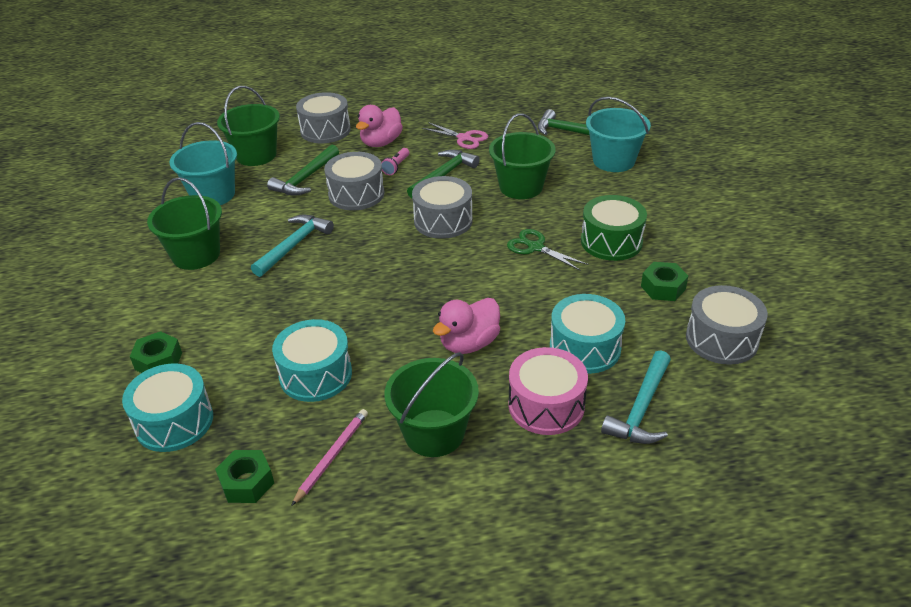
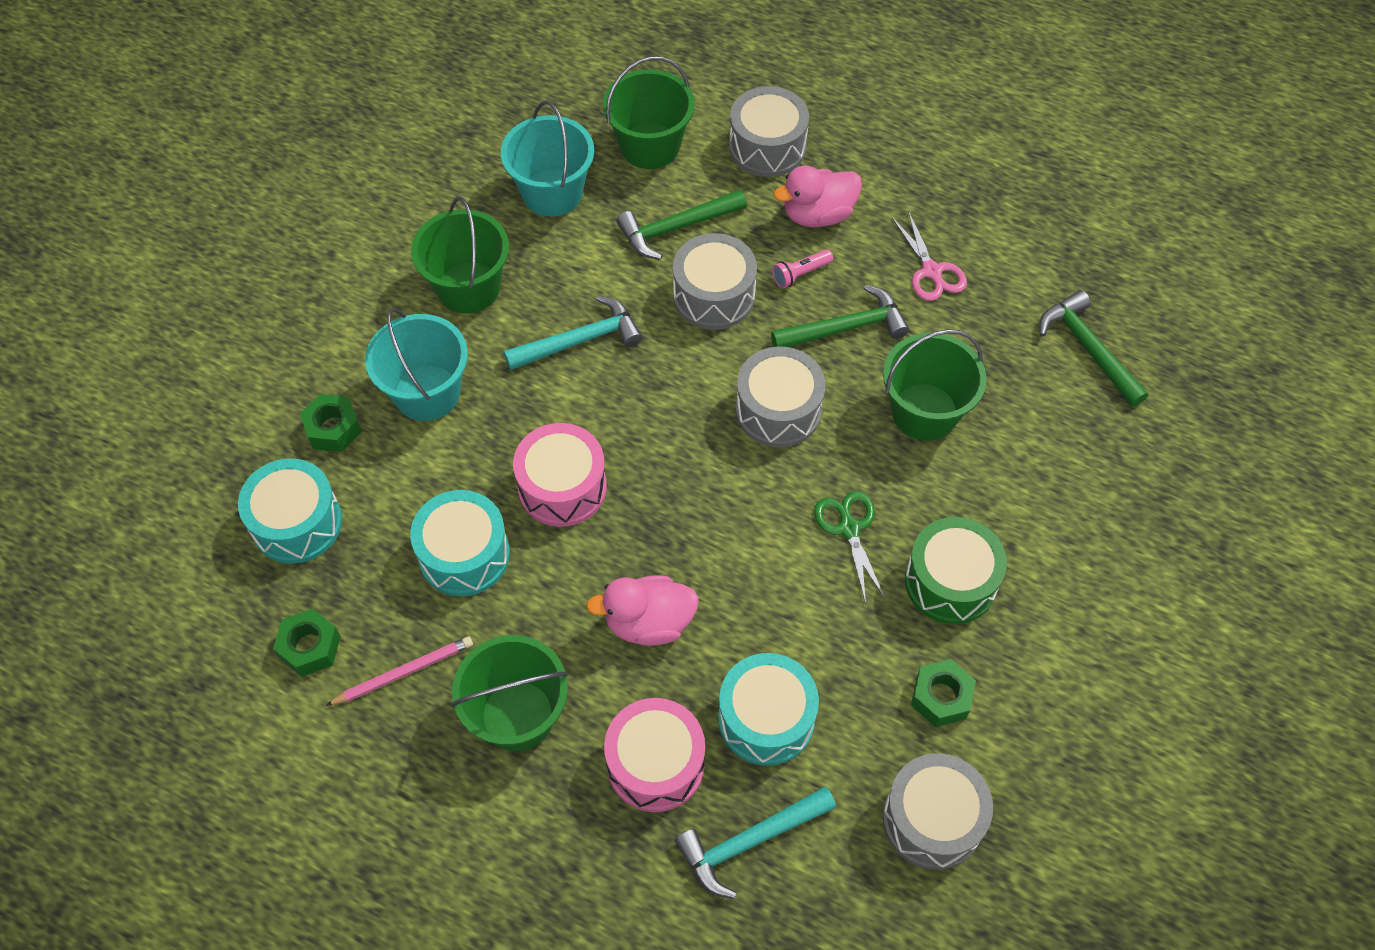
camera: 35 degrees right, 20 degrees up
(349, 311) = (562, 487): none -> pink drum
(613, 161) = (1093, 442): turquoise bucket -> turquoise bucket (427, 393)

